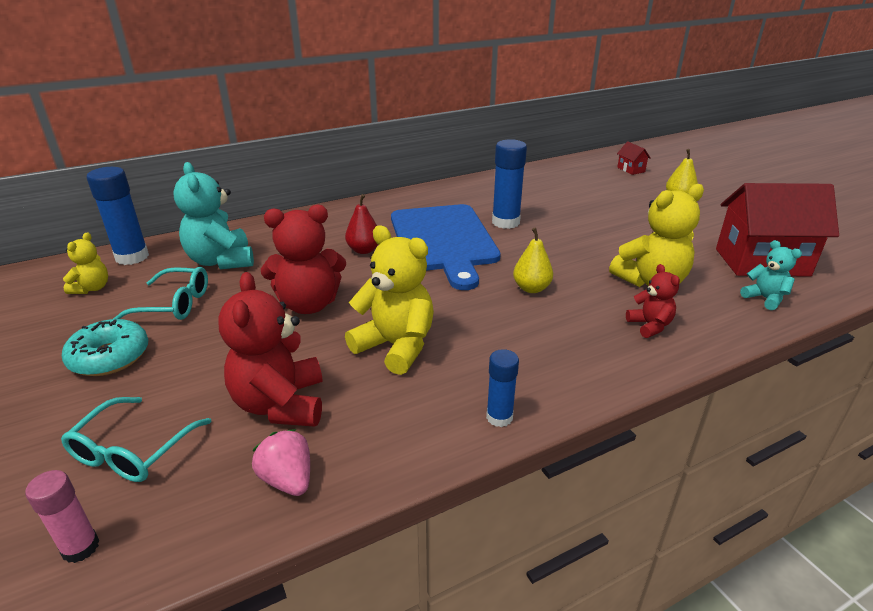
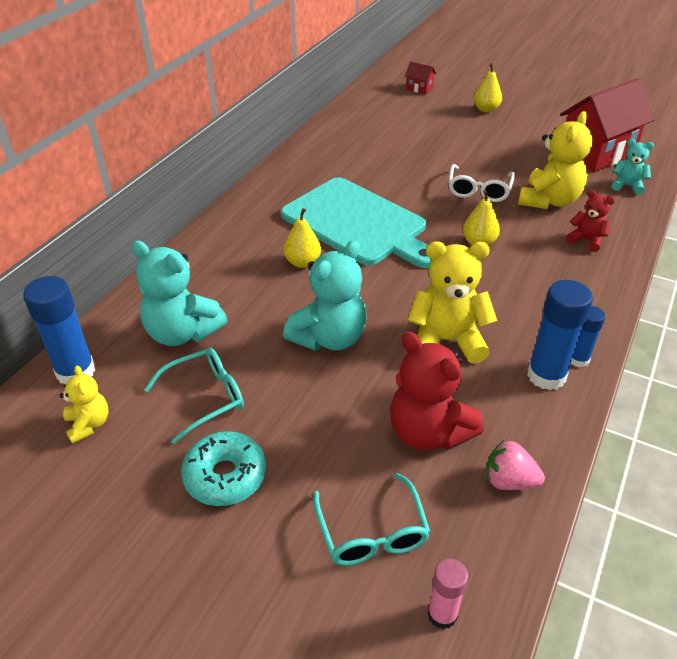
camera: 35 degrees left, 10 degrees up
(309, 304) = (329, 338): red teddy bear -> turquoise teddy bear
(364, 250) = (302, 262): red pear -> yellow pear
(443, 240) = (357, 223): blue cutting board -> turquoise cutting board
(505, 222) = (385, 184): blue glue stick -> blue glue stick (546, 375)
(587, 252) = (479, 190): none -> white glasses

